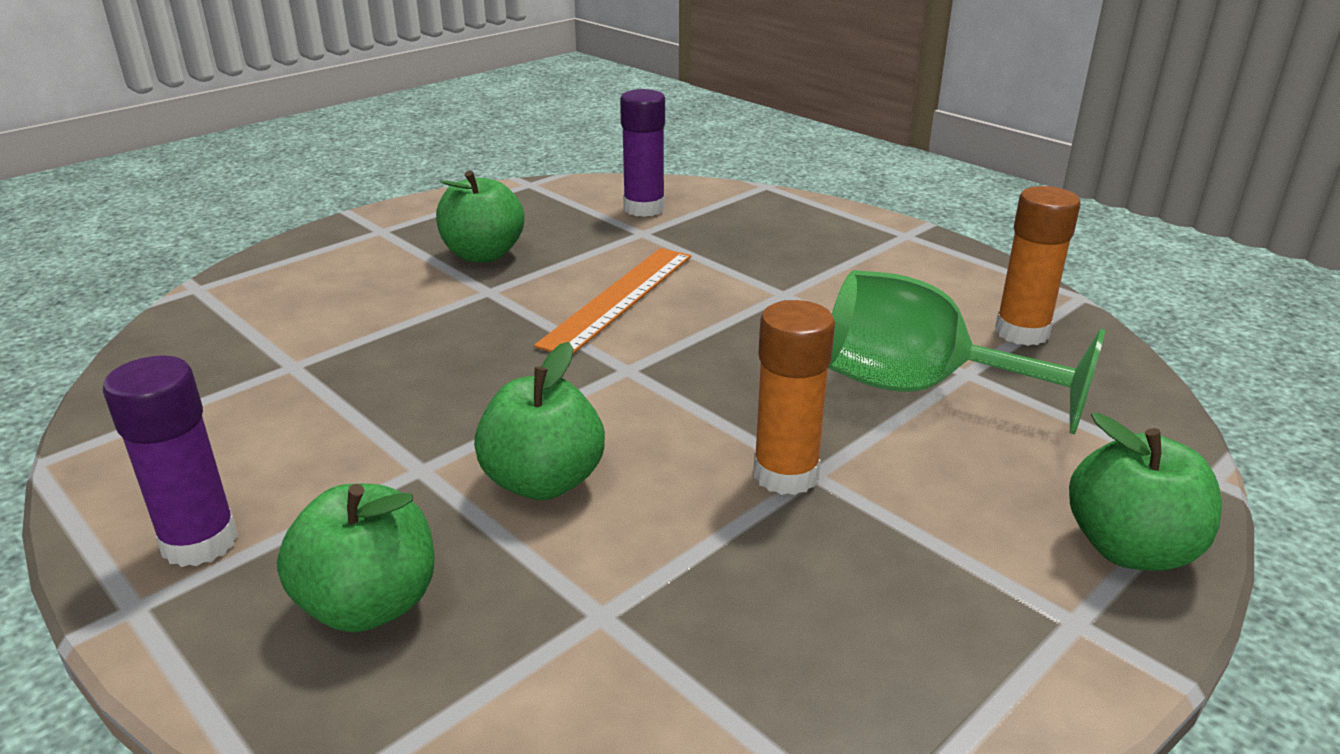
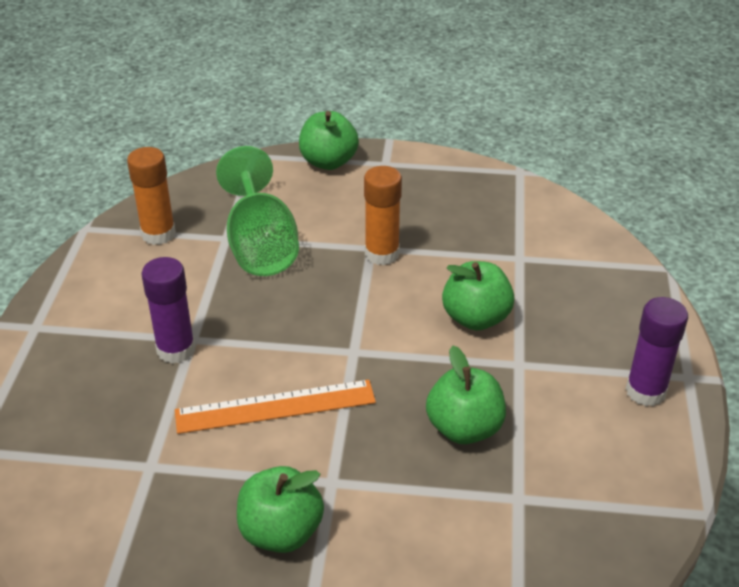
camera: 130 degrees left, 10 degrees up
(369, 604) = (596, 314): green apple -> green apple (464, 428)
(644, 208) = (96, 496): purple glue stick -> purple glue stick (176, 350)

